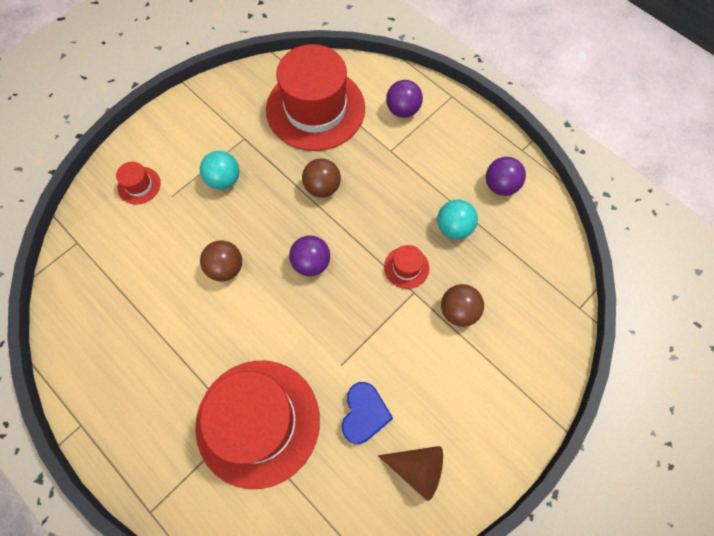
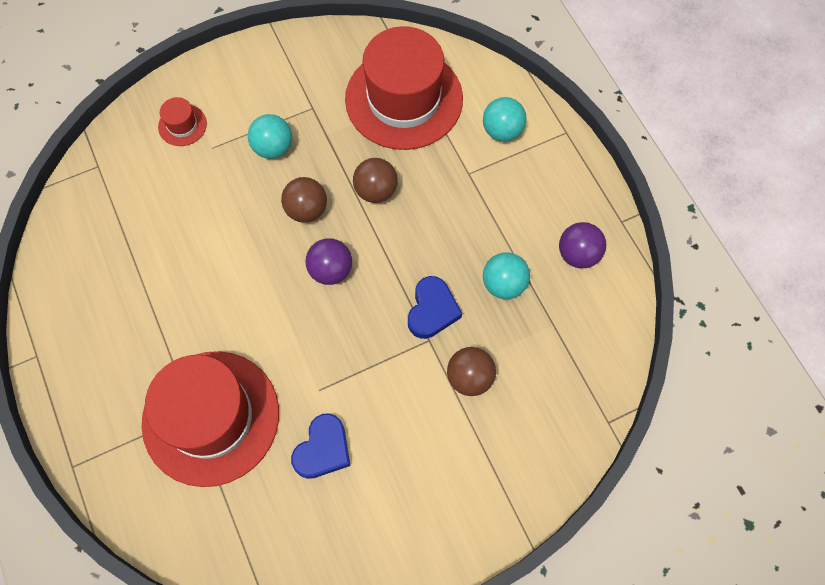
camera: 20 degrees right, 0 degrees up
(226, 268) = (239, 244): brown ball -> brown ball (306, 210)
(402, 110) = (502, 131): purple ball -> turquoise ball
(406, 267) = (432, 310): red hat -> blue heart
(417, 468) = (355, 525): brown cone -> none

